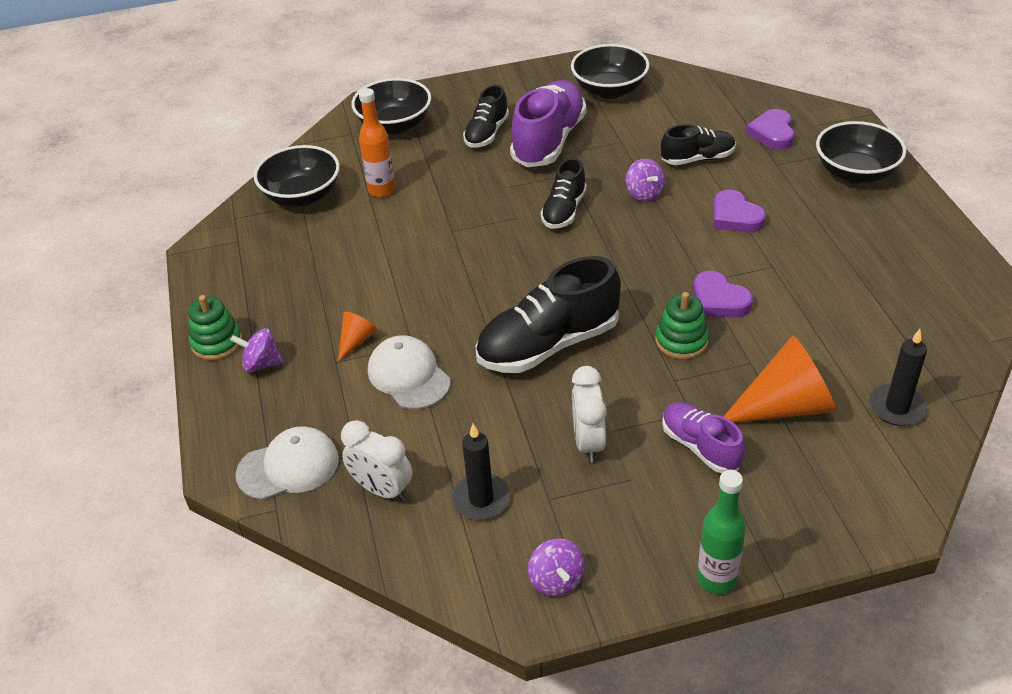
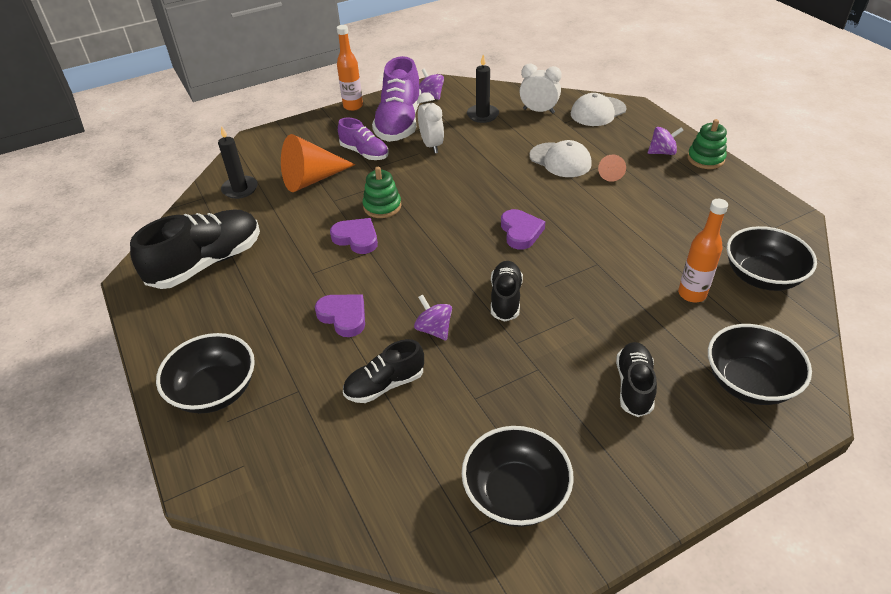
camera: 165 degrees right, 0 degrees up
(548, 344) = (475, 191): black shoe -> black shoe (207, 263)
(549, 141) = (557, 385): purple shoe -> purple shoe (399, 123)
(716, 579) = (353, 106): green bottle -> orange bottle
(772, 133) = (298, 440): purple heart -> purple heart (520, 232)

